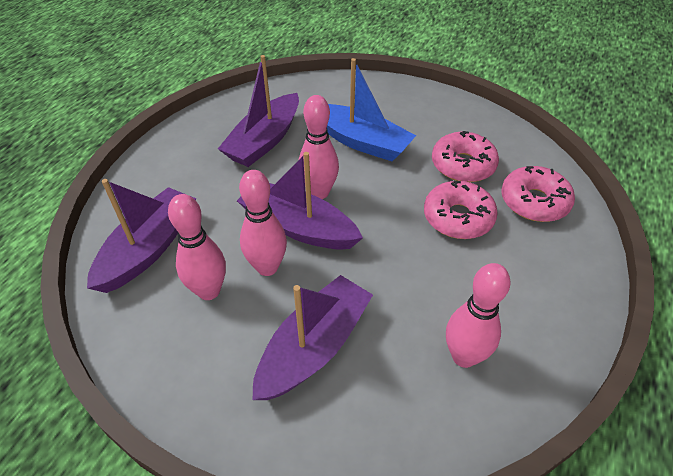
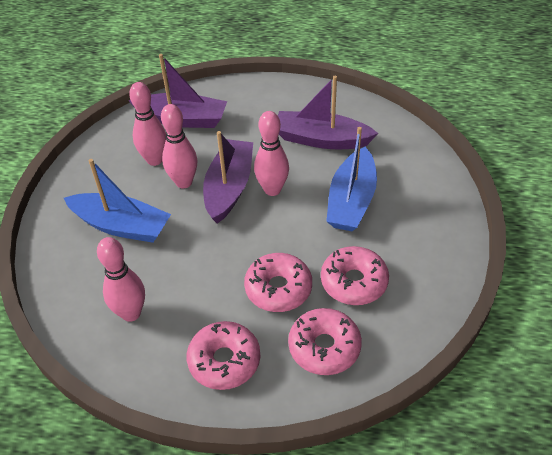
camera: 75 degrees right, 0 degrees up
(314, 347) = (121, 226): purple boat -> blue boat
(542, 278) = (224, 361): none -> pink donut

